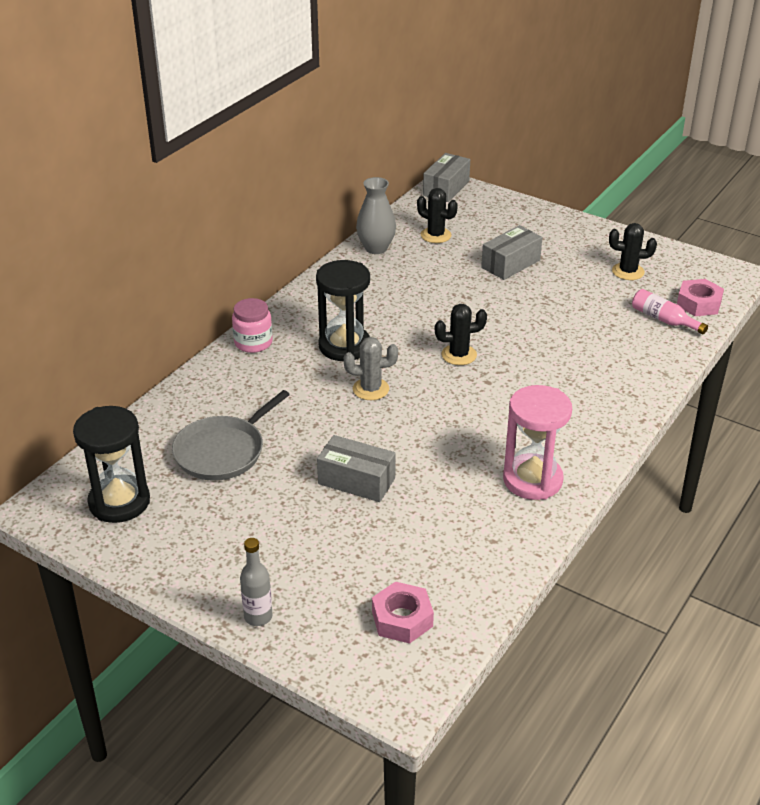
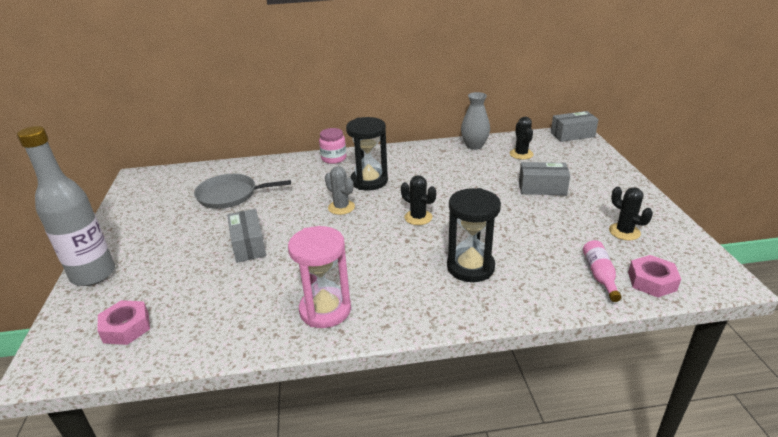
camera: 50 degrees right, 5 degrees down
(119, 502) = (160, 191): black hourglass -> black hourglass (470, 267)
(258, 617) = (93, 274): grey bottle -> grey bottle, size x2.15

